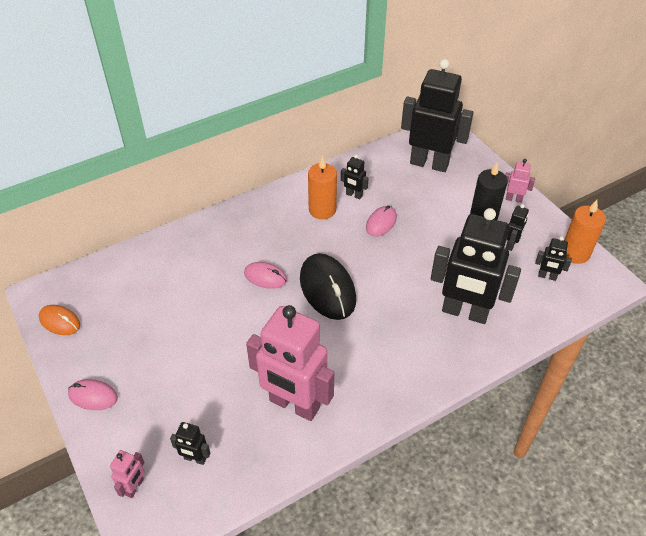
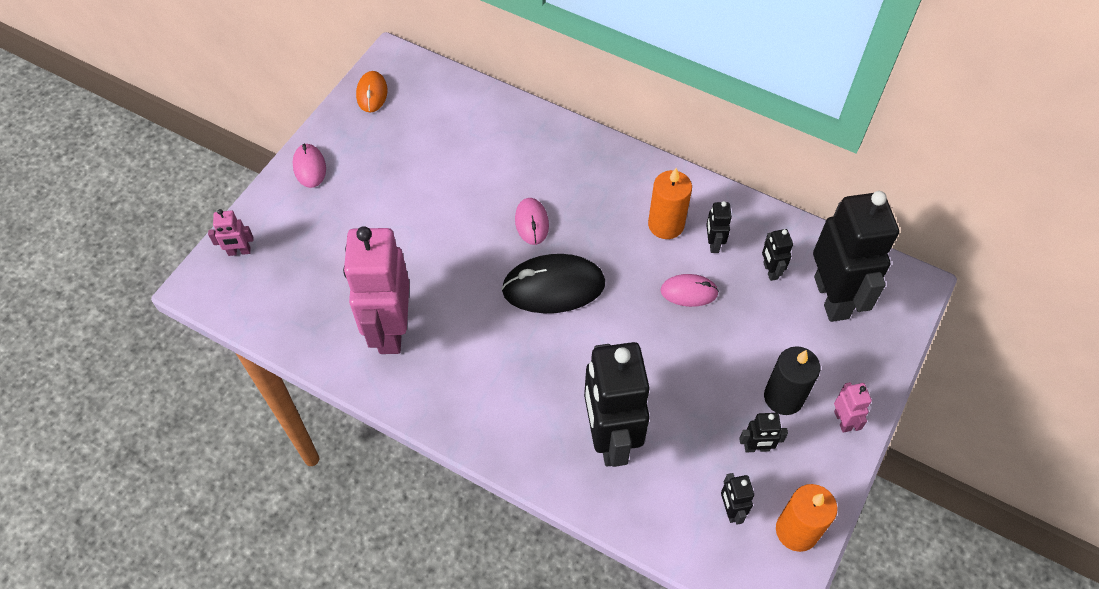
camera: 60 degrees right, 10 degrees up
(195, 458) = (289, 280): black robot -> black robot (770, 271)
(327, 289) = (553, 287): black mouse -> black mouse turned 45 degrees clockwise

